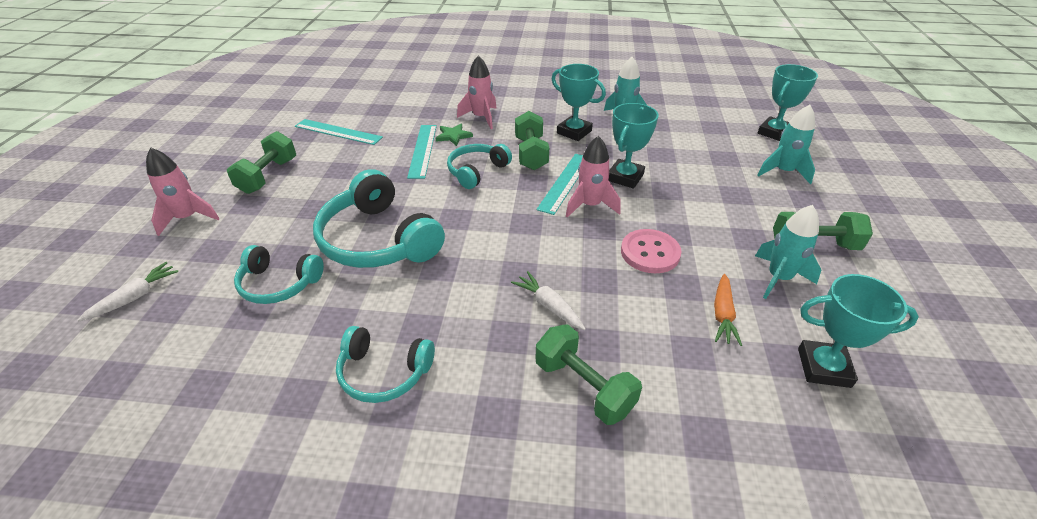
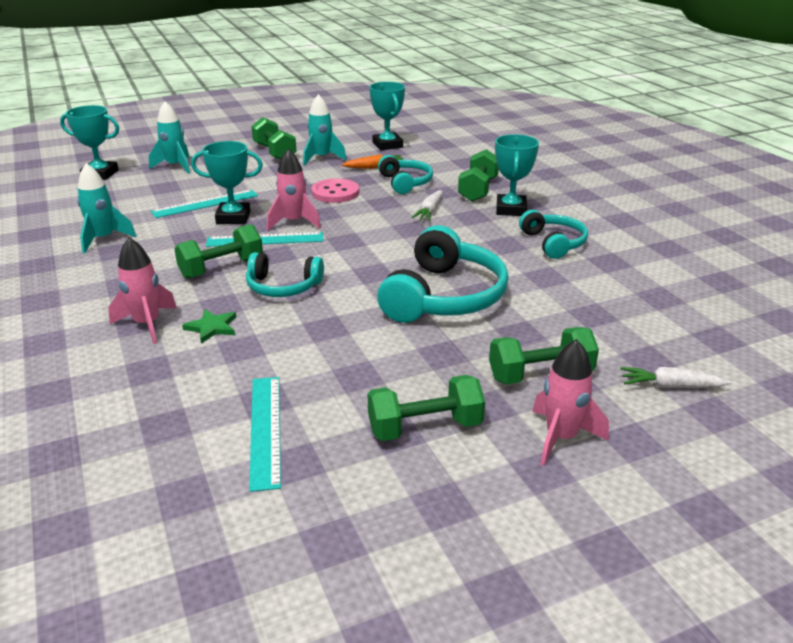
camera: 120 degrees left, 10 degrees down
(238, 240) = (540, 374): none -> green dumbbell
(279, 284) = (551, 318): turquoise headphones -> turquoise headphones (405, 183)
(422, 150) = (264, 335): turquoise ruler -> turquoise ruler (205, 203)
(574, 132) = (153, 257): turquoise trophy -> turquoise trophy (511, 209)

